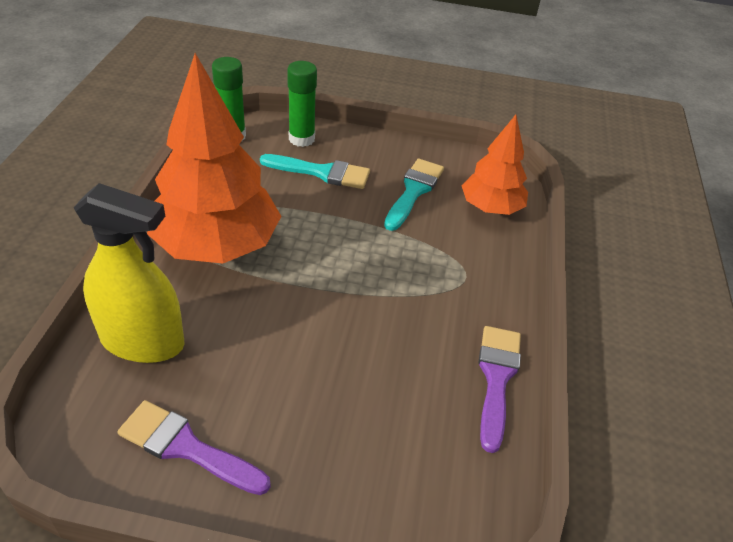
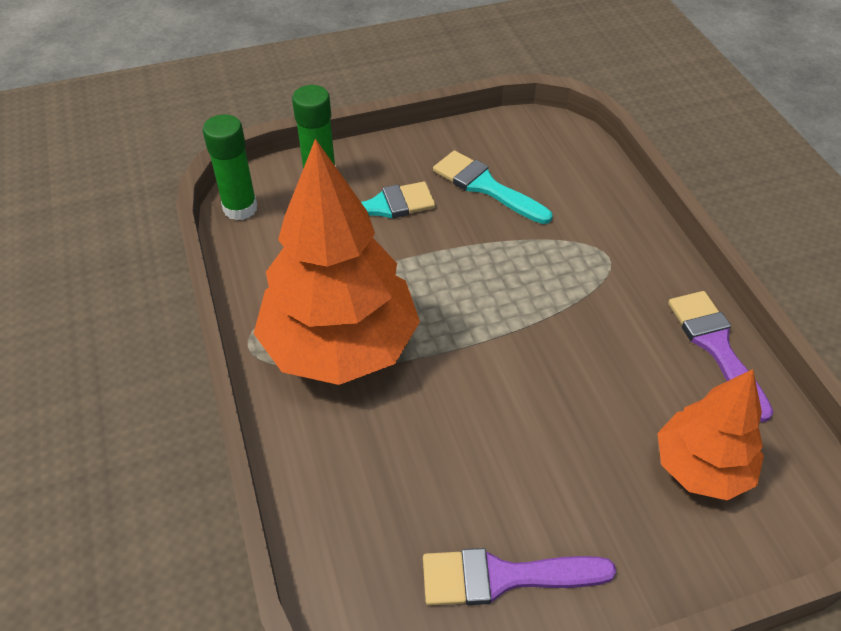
camera: 25 degrees left, 5 degrees up
(142, 341) = (358, 493): yellow spray bottle -> none
(414, 191) = (485, 186): turquoise brush -> turquoise brush turned 45 degrees counterclockwise
(490, 208) = (572, 171): orange tree -> orange tree (701, 468)

